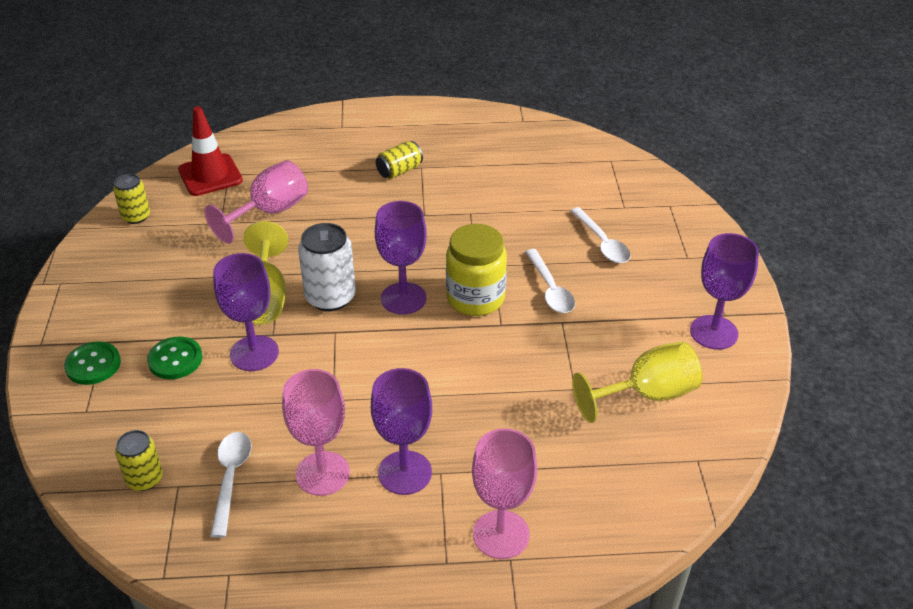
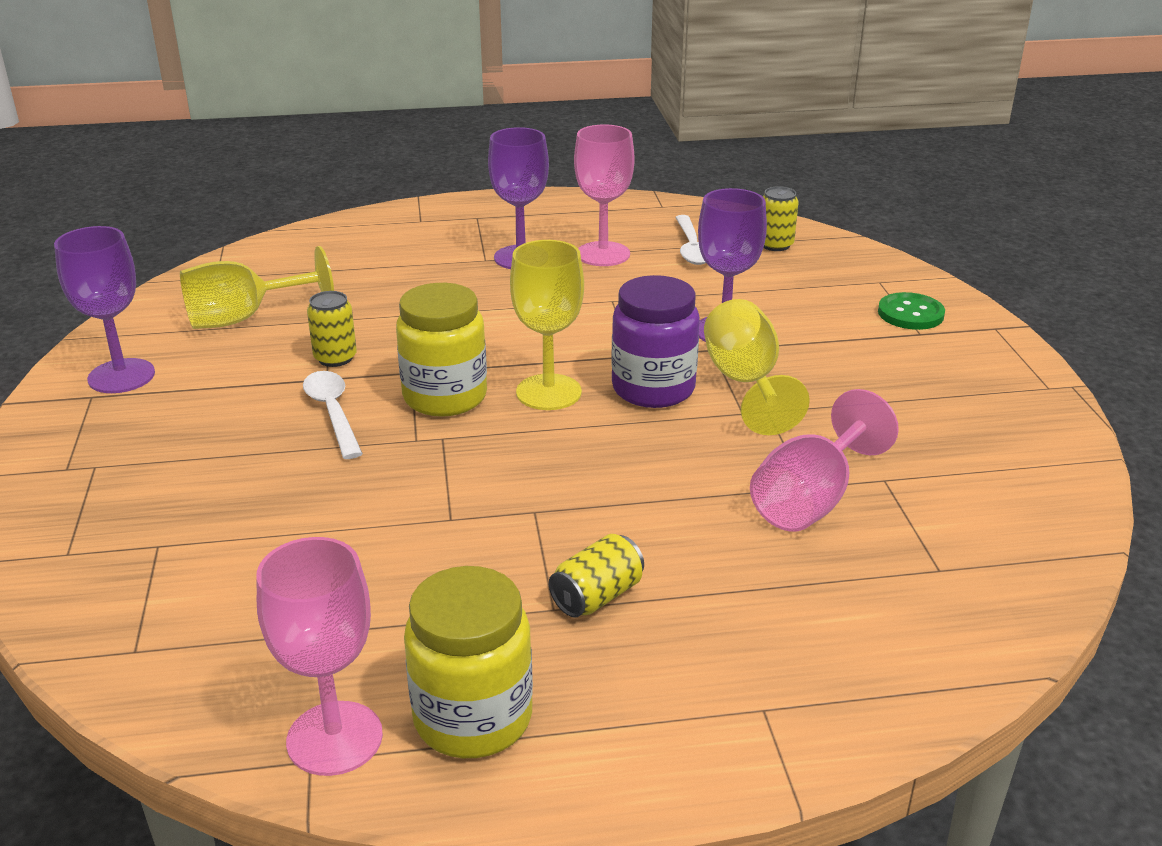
camera: 175 degrees right, 10 degrees down
(136, 216) = (1035, 480): yellow can -> yellow can (335, 358)
(175, 359) = (817, 322): green button -> none
(210, 175) = (972, 564): red traffic cone -> none
(330, 297) = (653, 389): white can -> purple jar
(403, 298) = (548, 392): purple goblet -> yellow goblet
(459, 129) = (473, 718): none -> yellow jar
(501, 534) = (427, 230): pink goblet -> pink goblet (334, 738)
(602, 243) = (226, 479): white spoon -> none

